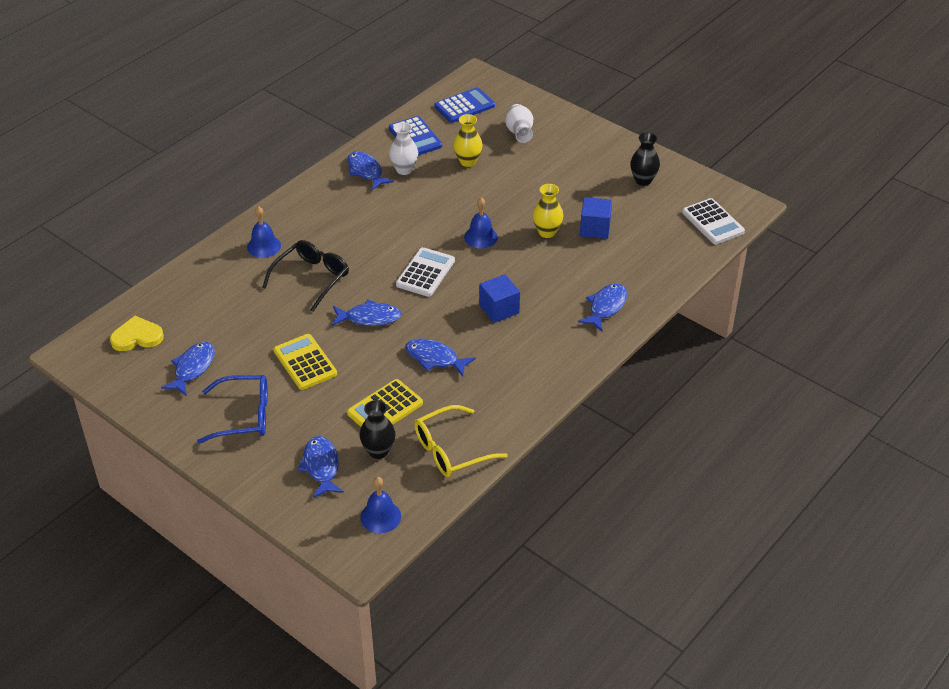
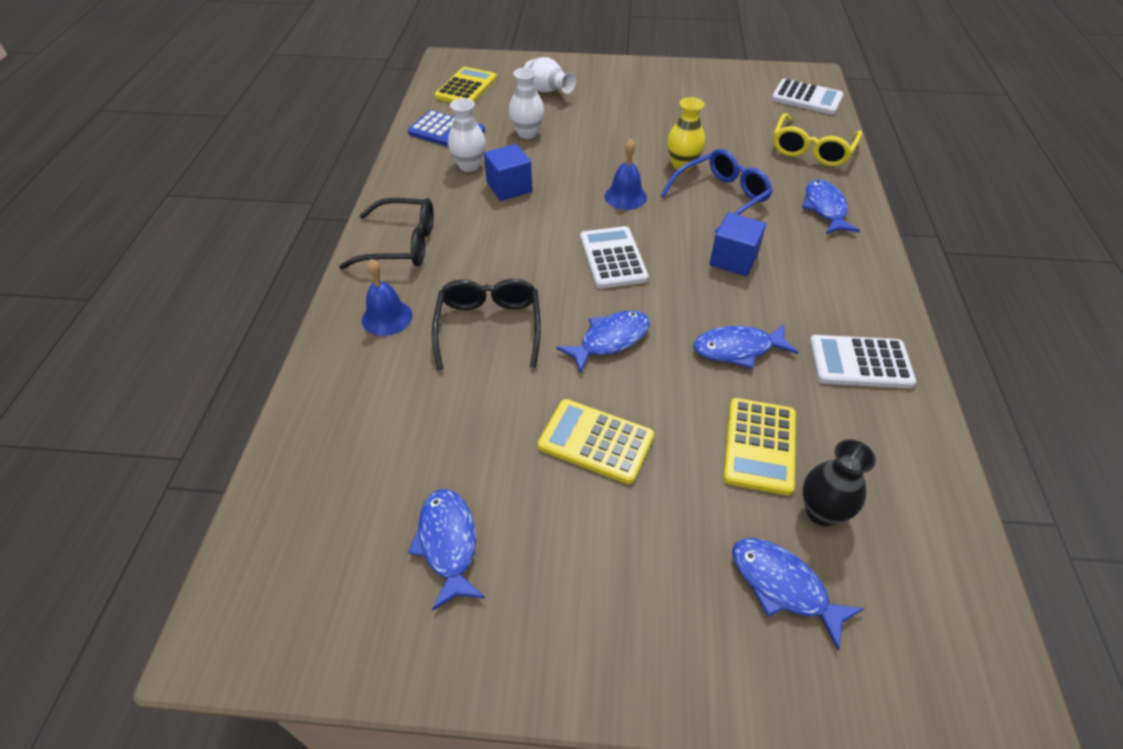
camera: 35 degrees left, 5 degrees up
(137, 337) = (313, 543): yellow heart -> none
(244, 416) = (597, 575): blue glasses -> blue glasses (721, 197)
(311, 206) = (401, 245): none -> black glasses
(366, 171) = (428, 183): blue fish -> none
(380, 516) = (941, 613): blue bell -> none
(451, 450) = (895, 455): yellow glasses -> yellow glasses (811, 150)
(464, 106) = (466, 88): blue calculator -> yellow calculator
(468, 161) = (527, 133): yellow vase -> white vase
(496, 401) = (860, 363): none -> white calculator
(595, 228) = (720, 143): blue cube -> blue cube (509, 187)
(643, 180) = (706, 88): black vase -> none

